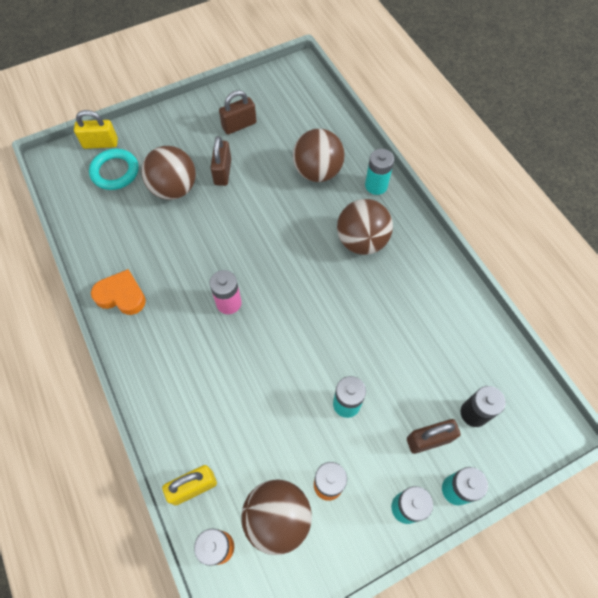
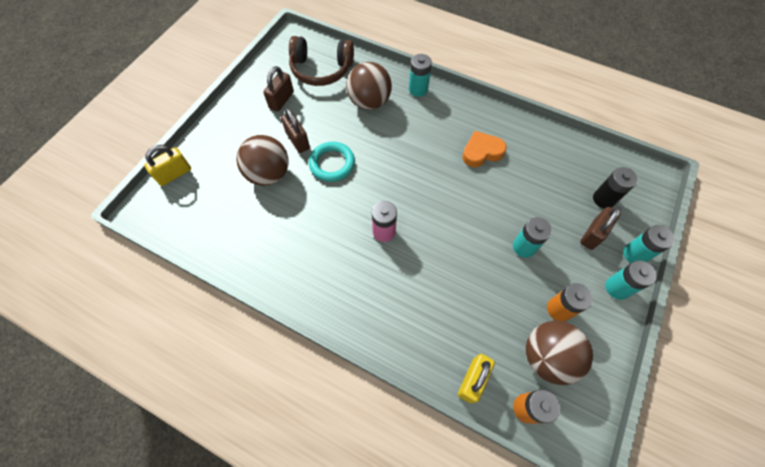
camera: 35 degrees left, 0 degrees up
(115, 172) = (206, 189): turquoise ring -> turquoise ring (332, 163)
(121, 295) = (295, 279): orange heart -> orange heart (481, 152)
(299, 114) = (321, 69): none -> brown headphones
(361, 241) = (440, 132): brown ball -> none

